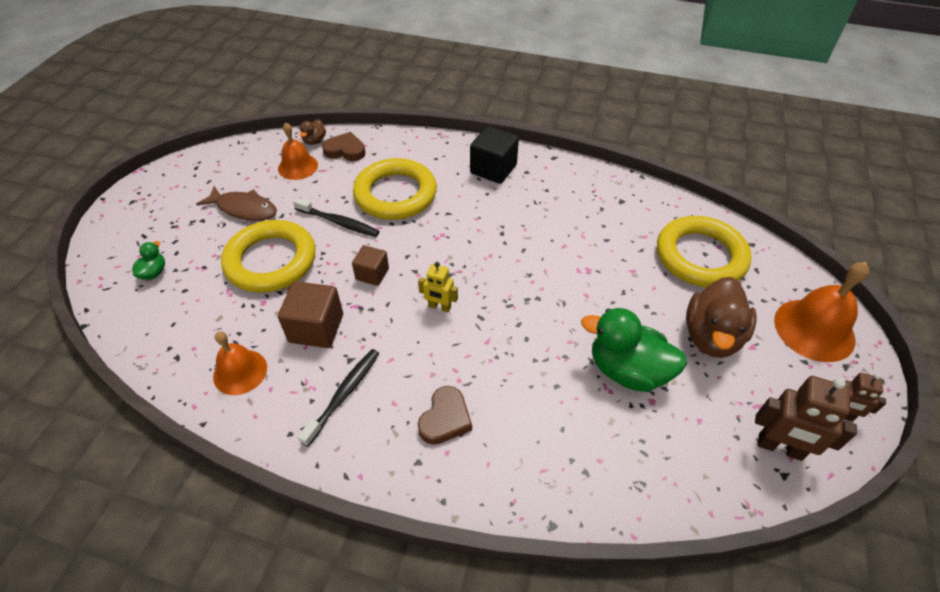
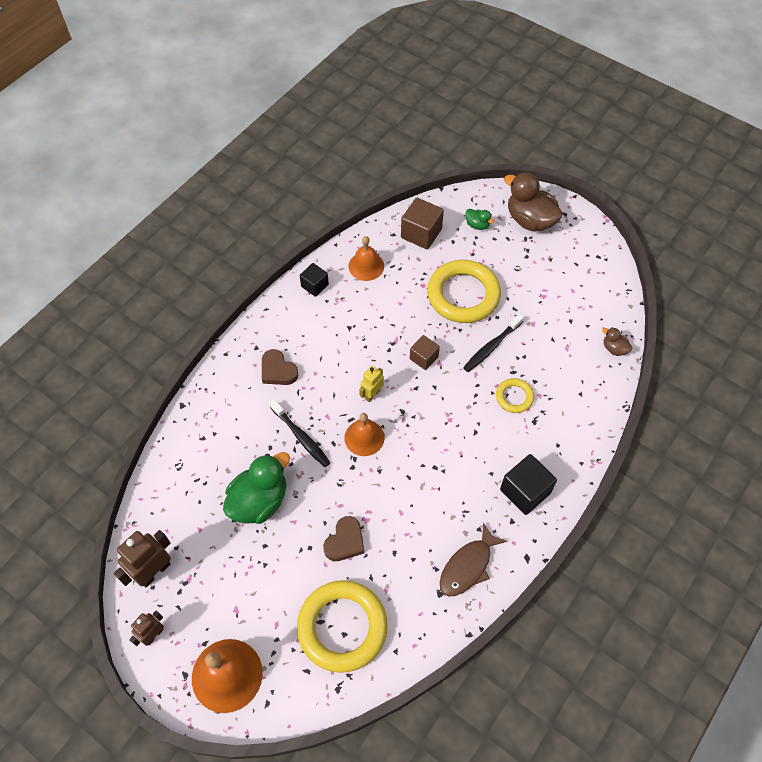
camera: 110 degrees right, 10 degrees up
(244, 209) = (531, 284): brown fish -> brown fish (468, 566)
(287, 424) = (314, 285): none -> black cube
(298, 166) = (577, 329): orange bell -> orange bell (364, 437)
(316, 328) = (385, 313): brown cube -> brown cube (421, 233)
(344, 394) = (322, 318): black toothbrush -> black toothbrush (301, 437)
(345, 150) = (591, 371): brown heart -> brown heart (345, 541)
(395, 194) = (514, 397): yellow ring -> yellow ring, size x0.49
(711, 336) = (259, 582): brown duck -> brown duck (530, 220)

